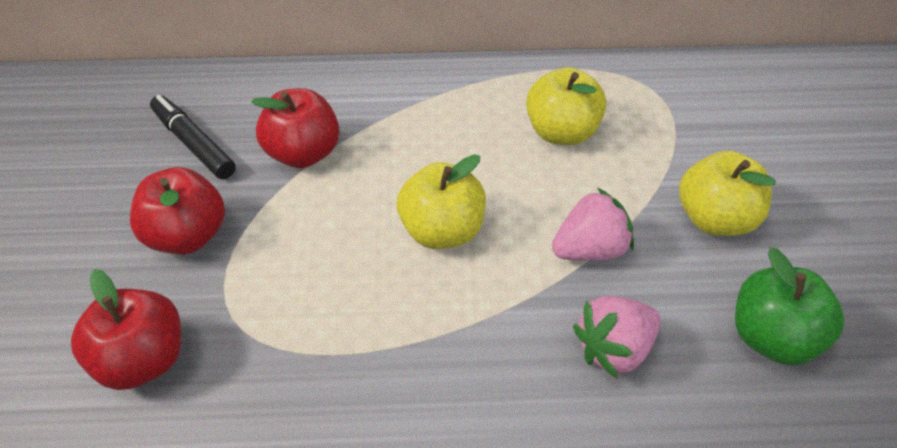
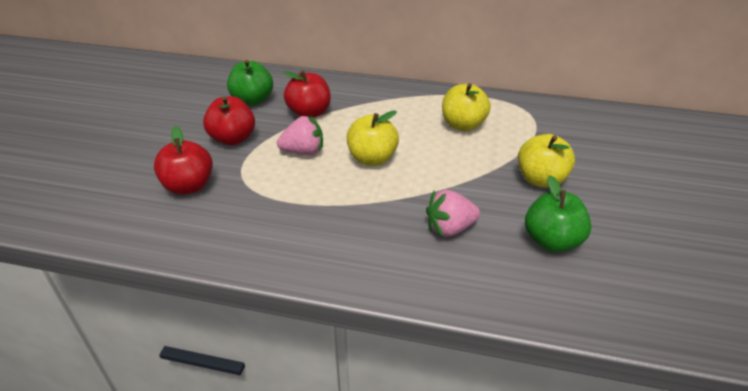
camera: 15 degrees right, 10 degrees down
(194, 144) = (252, 100): black marker -> green apple
(589, 249) = (455, 181): pink strawberry -> pink strawberry (303, 151)

